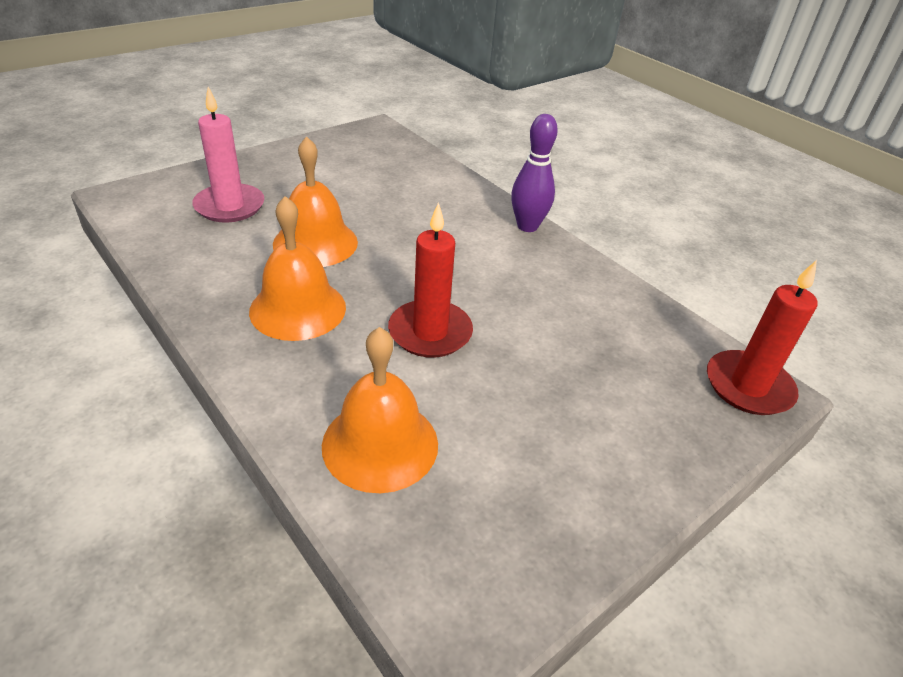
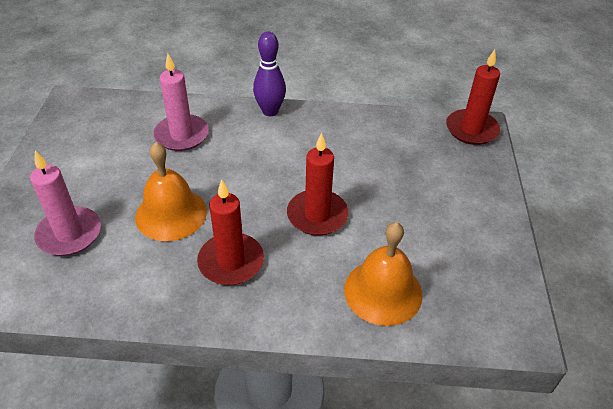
camera: 45 degrees left, 5 degrees up
(298, 309) = (231, 262): orange bell -> red candle
(418, 197) = (181, 135): none -> pink candle

